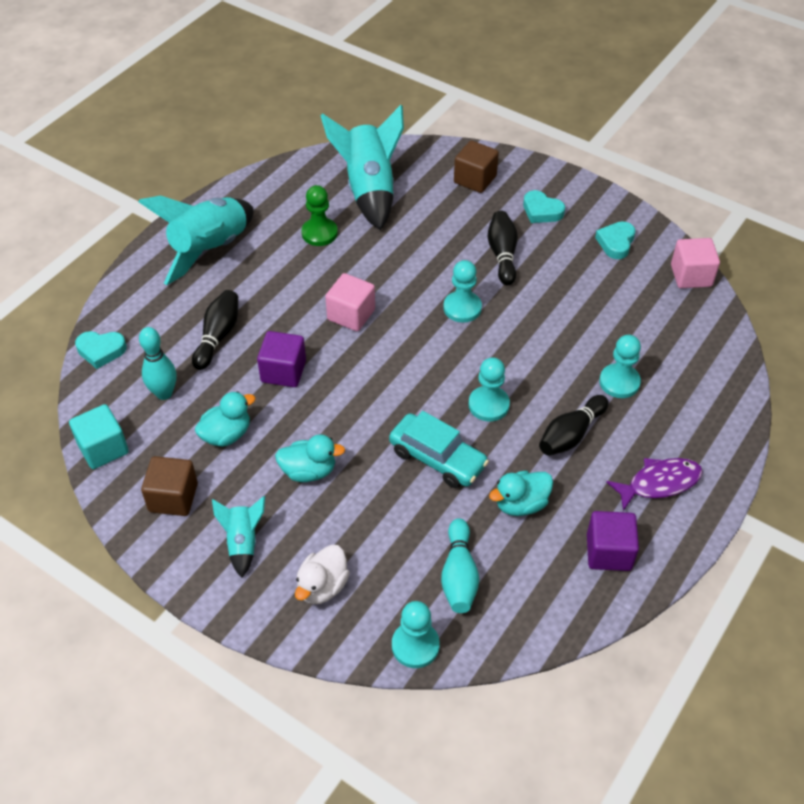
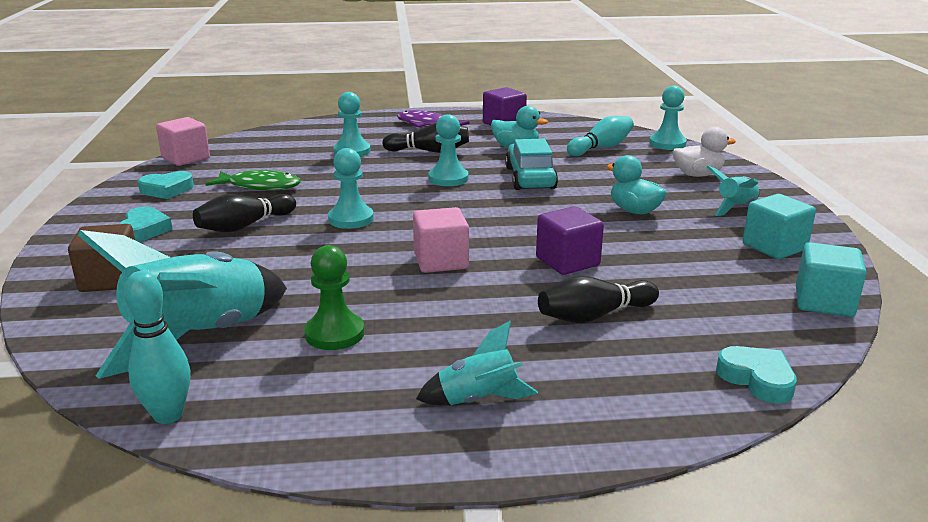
camera: 130 degrees left, 25 degrees down
(164, 393) = (712, 306): turquoise bowling pin -> turquoise bowling pin (168, 415)
(173, 498) = (774, 247): brown cube -> turquoise cube
(210, 249) = (478, 400): turquoise rocket -> turquoise rocket, size x0.50
(226, 435) = (679, 254): turquoise duck -> none
(577, 291) = (260, 186): none -> green fish

